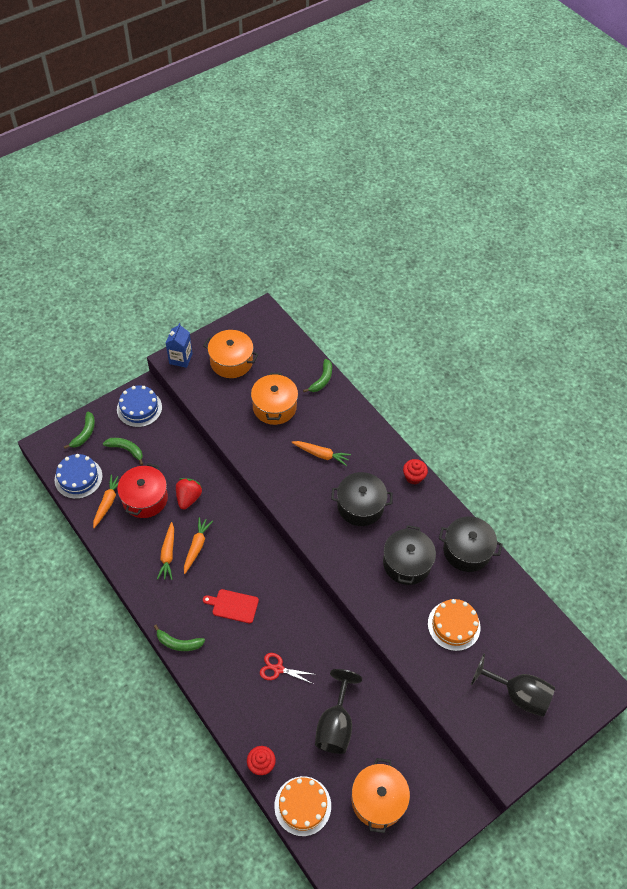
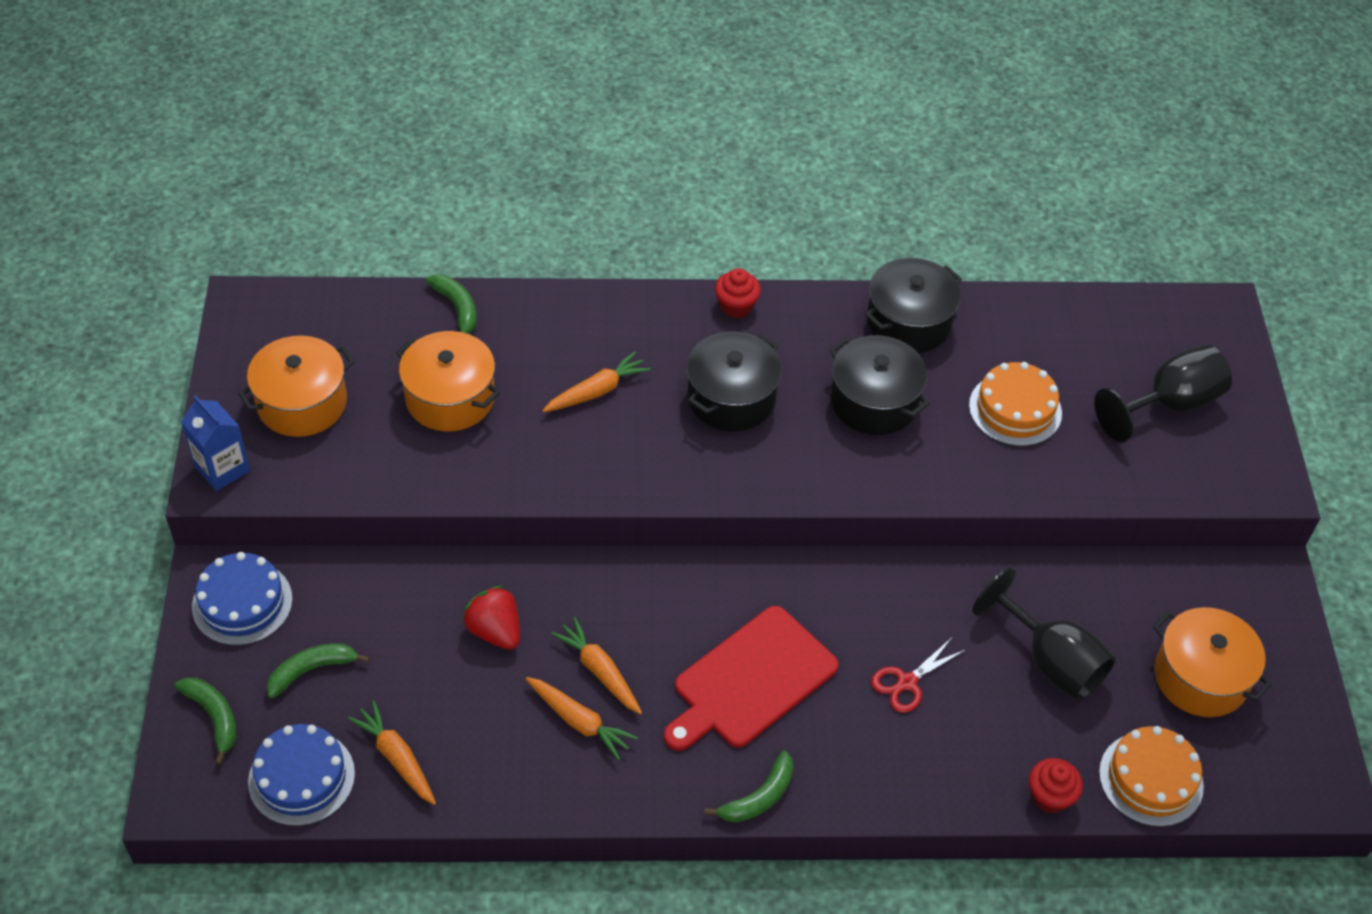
camera: 55 degrees left, 5 degrees down
(145, 498) = (439, 696): red pot -> none
(233, 606) = (750, 681): red cutting board -> red cutting board, size x1.77

